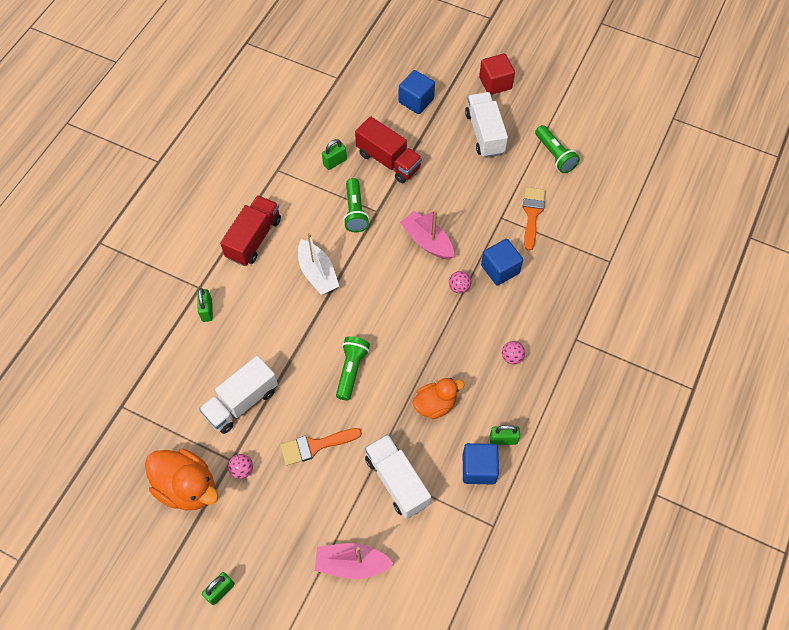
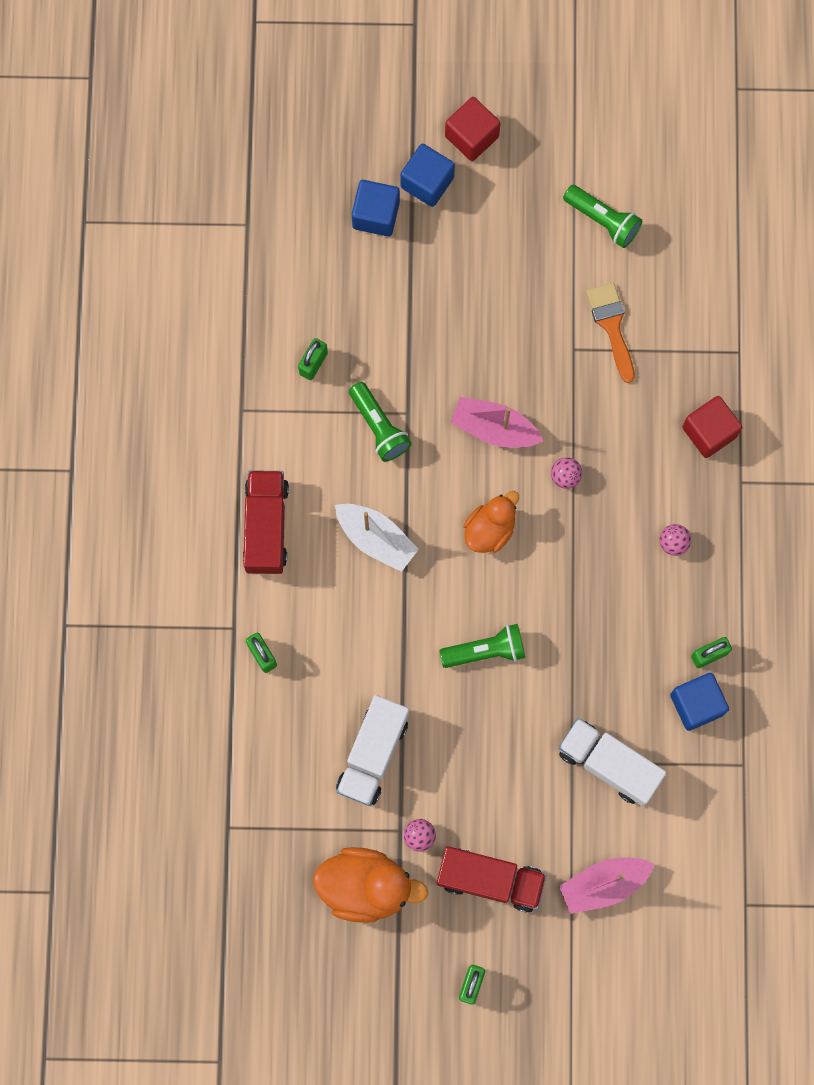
camera: 25 degrees left, 15 degrees up
(315, 446) = (491, 767): orange brush -> none
(351, 370) = (485, 651): green flashlight -> green flashlight turned 90 degrees clockwise
(388, 160) = (384, 328): red truck -> red truck (490, 880)
(435, 404) = (608, 648): orange duck -> orange duck (490, 529)
(484, 133) = (494, 227): white truck -> none
(500, 269) = (605, 427): blue cube -> blue cube (427, 182)
(568, 300) = (709, 432): none -> red cube

